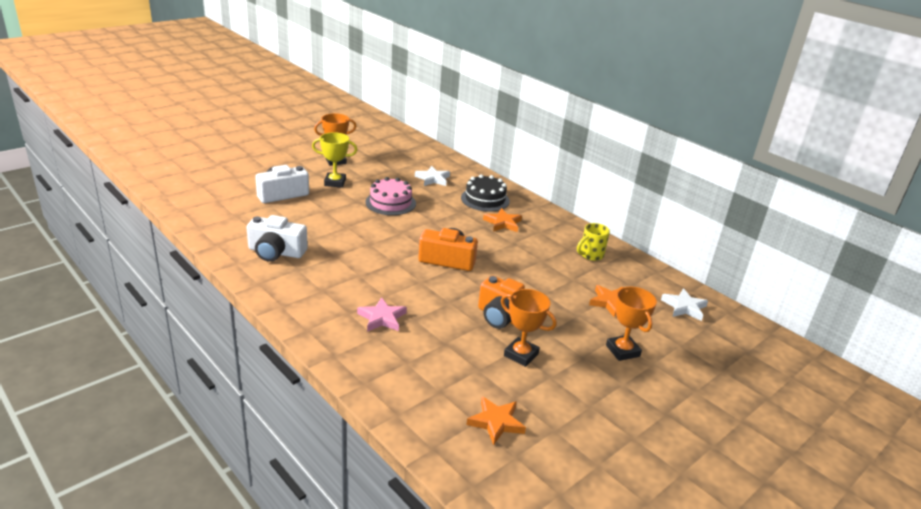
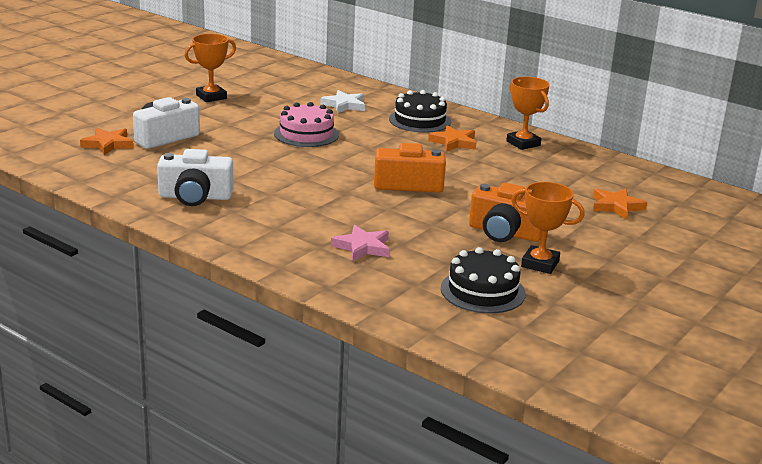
camera: 10 degrees left, 5 degrees down
(335, 182) = (224, 119): yellow trophy -> none
(460, 377) = (483, 291): none -> black cake
(496, 422) = (544, 326): orange star -> orange star (108, 144)
(590, 255) = (572, 164): yellow mug -> none
(622, 351) = (650, 248): orange trophy -> orange trophy (523, 143)
(684, 307) = (699, 202): white star -> none

